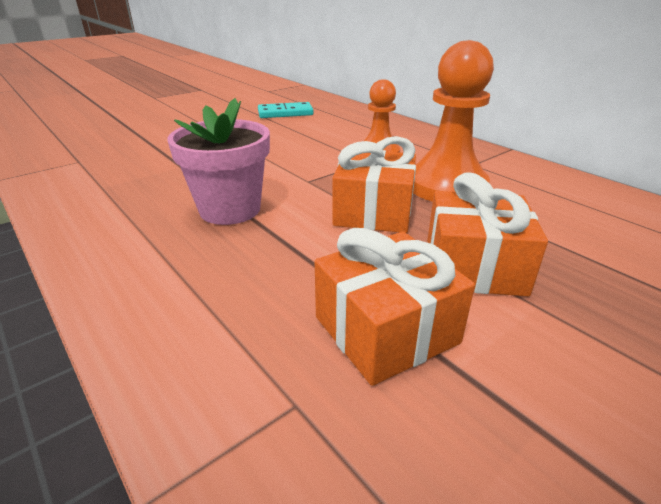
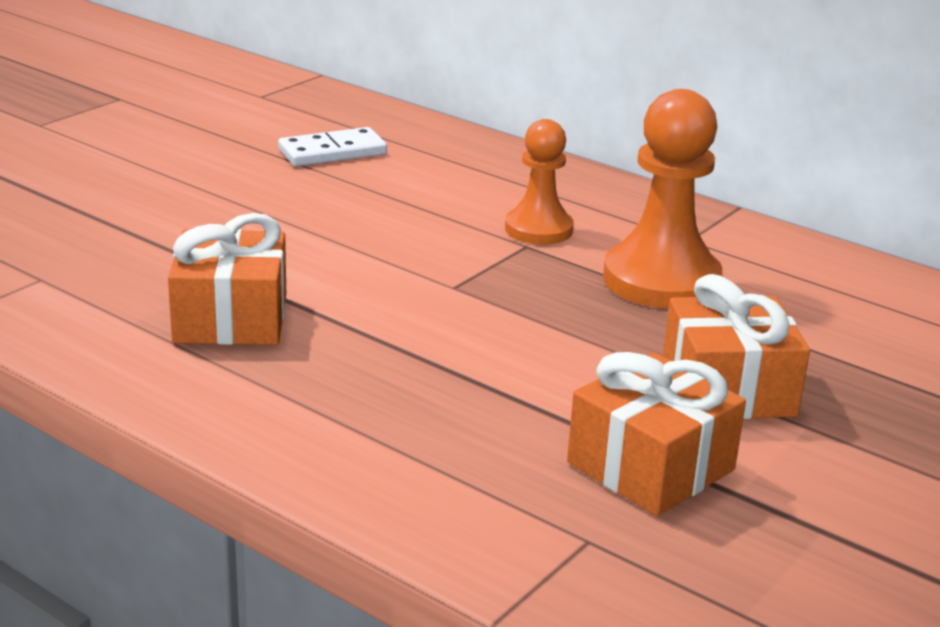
camera: 15 degrees left, 5 degrees down
(230, 209) = (368, 342): pink flower pot -> none
(285, 113) = (332, 152): turquoise domino -> white domino
(373, 211) = (574, 328): orange gift -> orange gift (231, 318)

